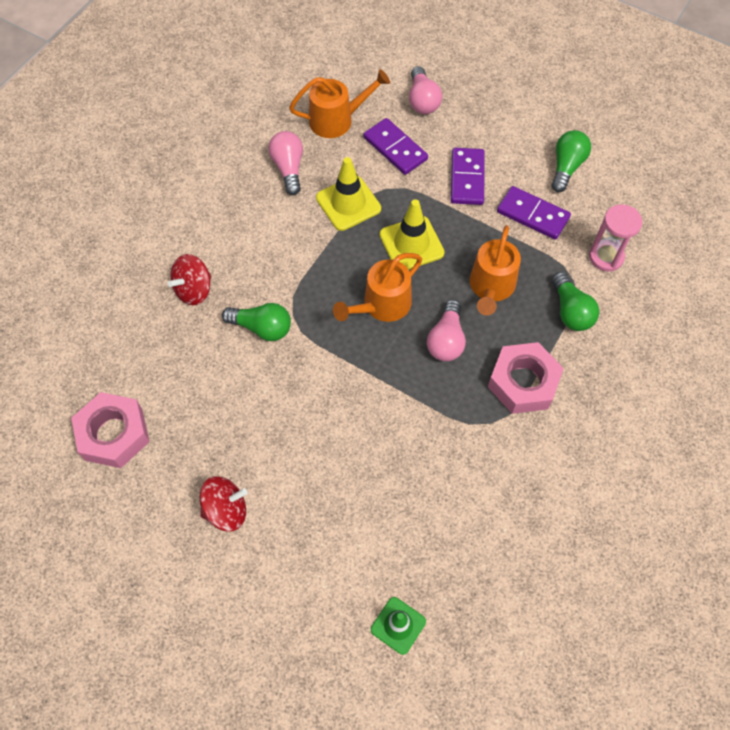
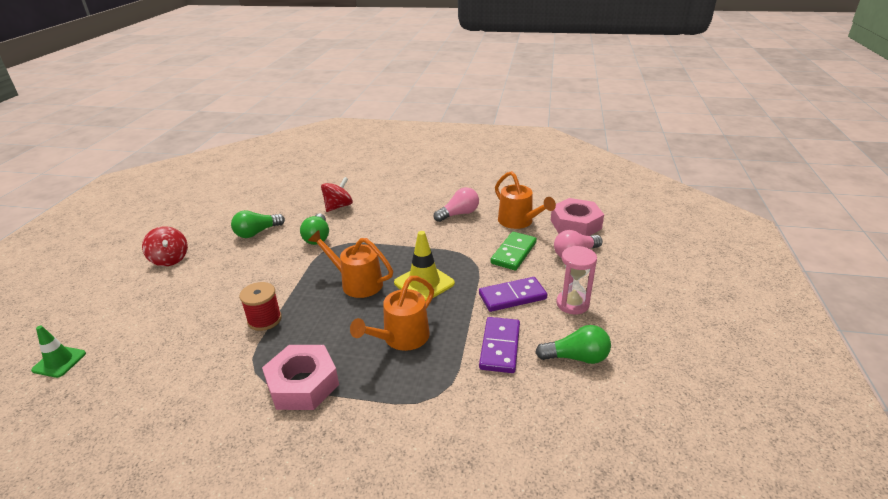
camera: 70 degrees right, 30 degrees down
(114, 434) = (225, 208): pink nut -> pink nut (575, 224)
(194, 290) = (338, 206): red spinning top -> red spinning top turned 105 degrees clockwise
(348, 203) = (444, 245): yellow traffic cone -> none
(395, 148) = (514, 253): purple domino -> green domino
(409, 406) = (264, 319): none -> red spool
(446, 340) = (335, 324): pink light bulb -> none
(491, 288) = (401, 338): orange watering can -> orange watering can turned 45 degrees counterclockwise
(570, 311) = (398, 401): green light bulb -> green light bulb (257, 232)
(606, 257) = (481, 415): pink hourglass -> pink hourglass (572, 304)

